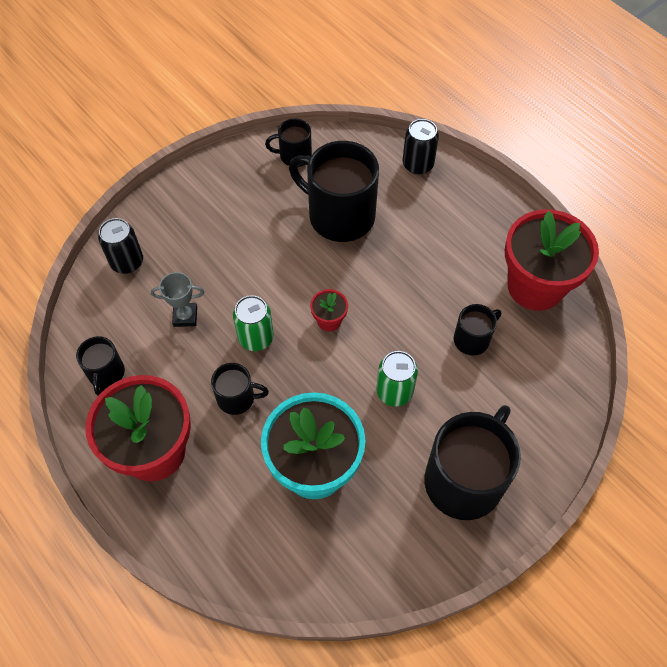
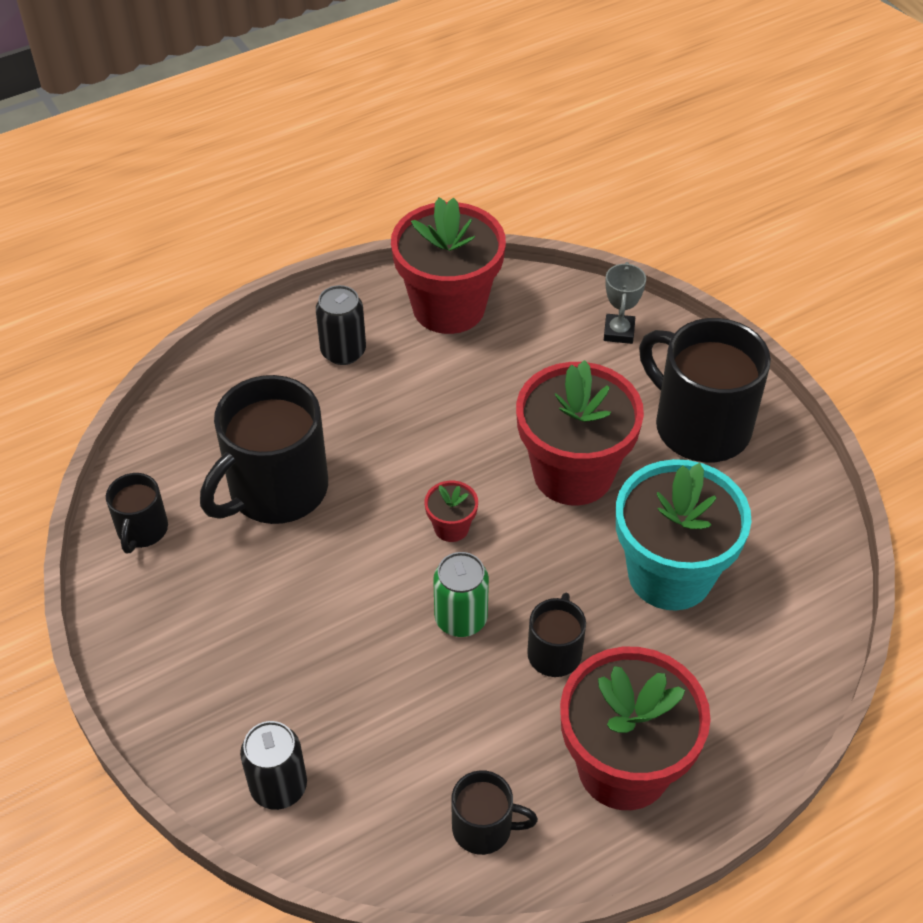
camera: 80 degrees left, 10 degrees down
(185, 316) = (404, 708): grey trophy -> grey trophy (619, 332)
(394, 391) = (573, 473): green can -> red flower pot
(417, 165) = (215, 386): black can -> black can (343, 351)
(472, 339) = (512, 382): black mug -> none

